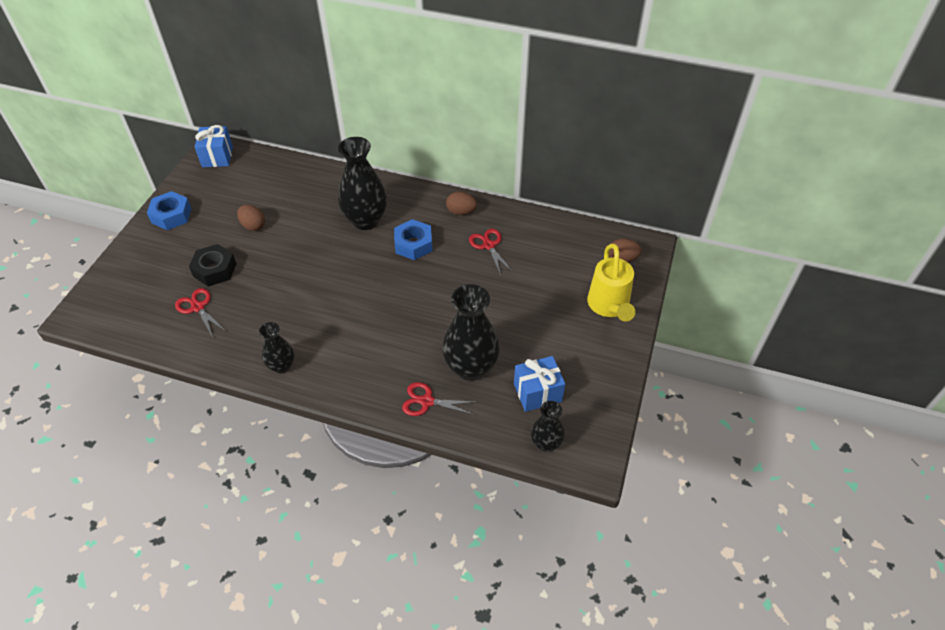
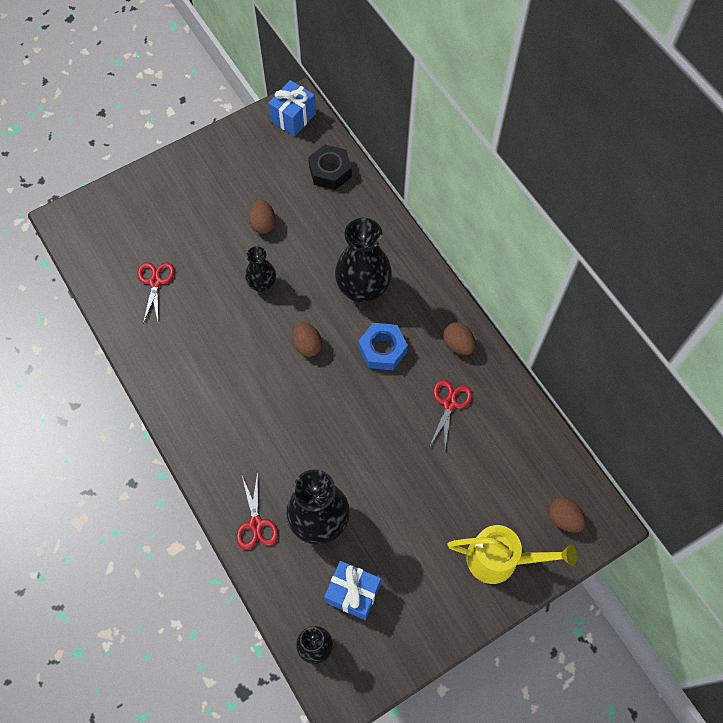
camera: 40 degrees right, 15 degrees up
(171, 215) = (206, 162): blue nut -> none
(215, 270) = (196, 251): black nut -> black nut (330, 171)
(282, 366) = (173, 394): black vase -> black vase (262, 284)
(357, 274) = (307, 345): none -> brown egg
(427, 401) = (256, 524): red scissors -> red scissors turned 150 degrees counterclockwise
(609, 306) = (500, 560): yellow watering can -> yellow watering can turned 120 degrees counterclockwise

